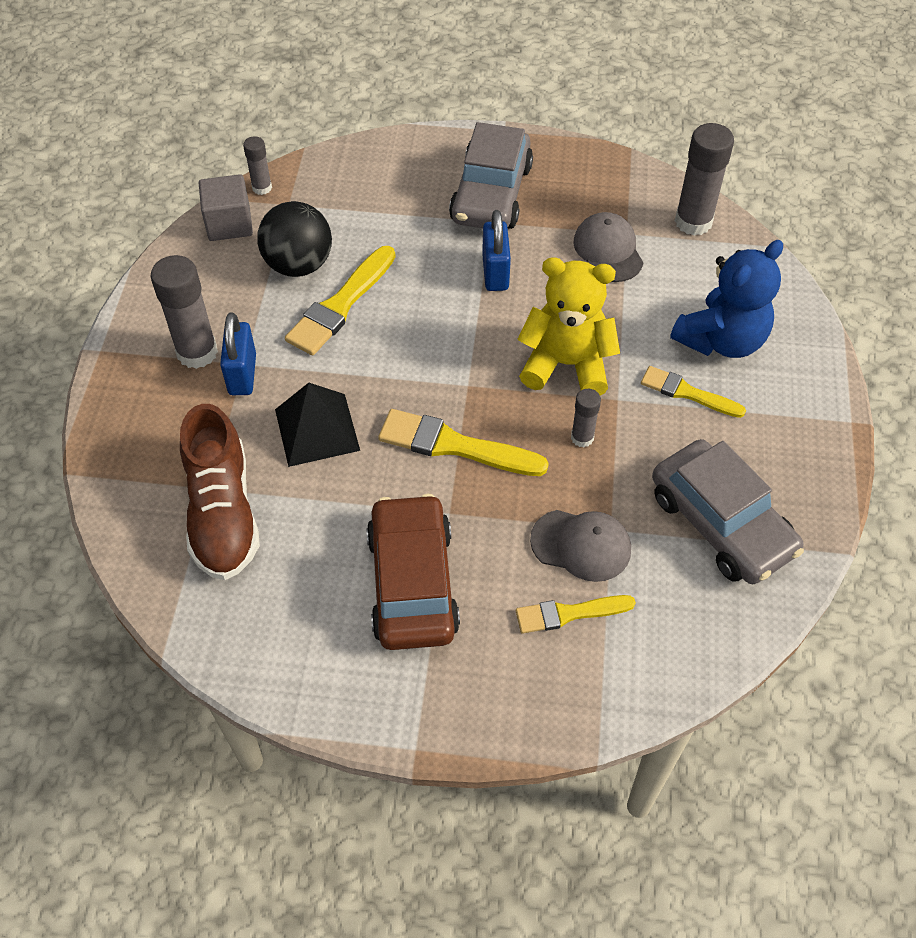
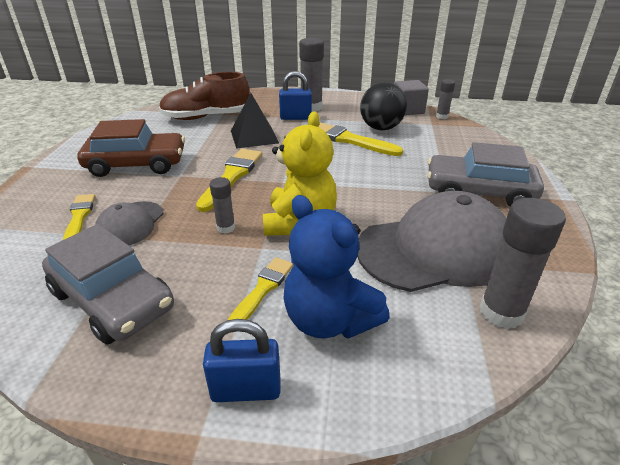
camera: 90 degrees right, 20 degrees down
(495, 273) = (391, 193): blue padlock -> blue padlock (246, 389)
(608, 250) = (435, 250): grey cap -> grey cap, size x1.97
(721, 523) = (112, 300): grey car -> grey car turned 105 degrees counterclockwise

